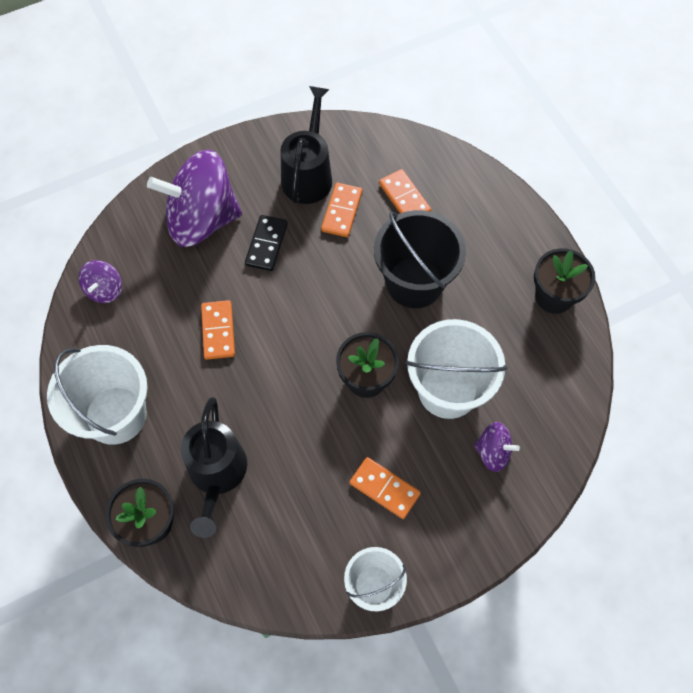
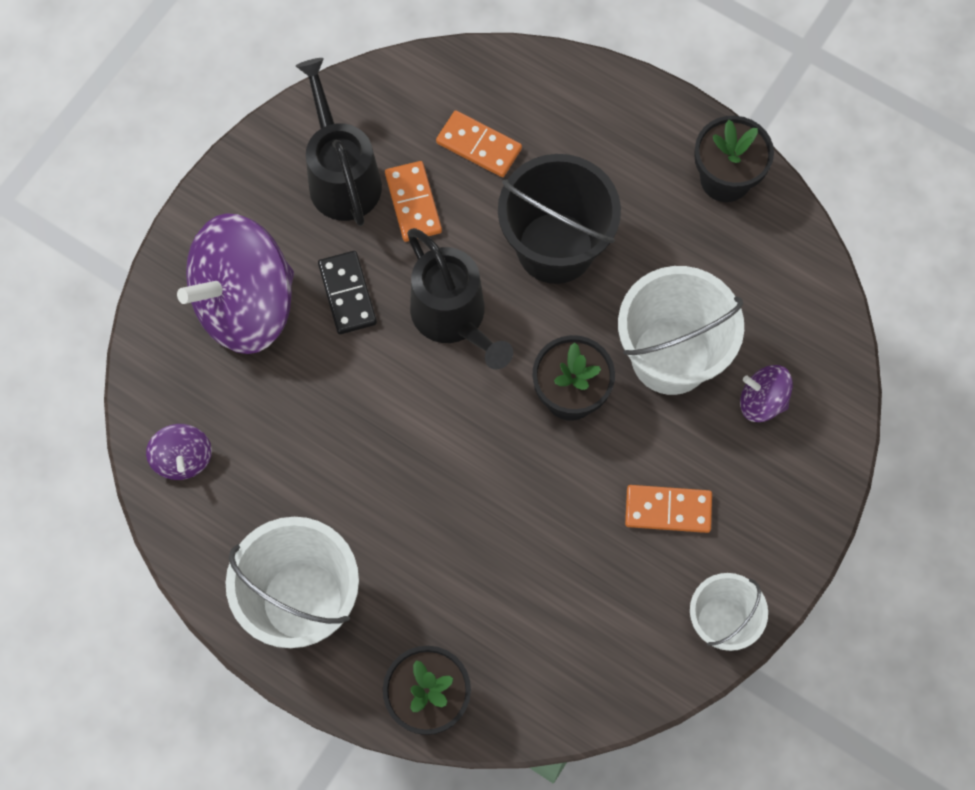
camera: 30 degrees left, 5 degrees up
(217, 475) = (470, 602): black watering can -> black watering can (454, 318)
(218, 331) = (359, 433): orange domino -> none
(493, 452) = (762, 401): purple spinning top -> purple spinning top turned 150 degrees counterclockwise

